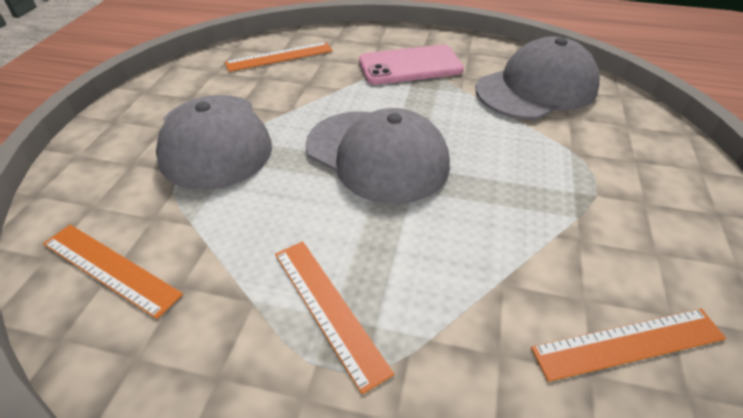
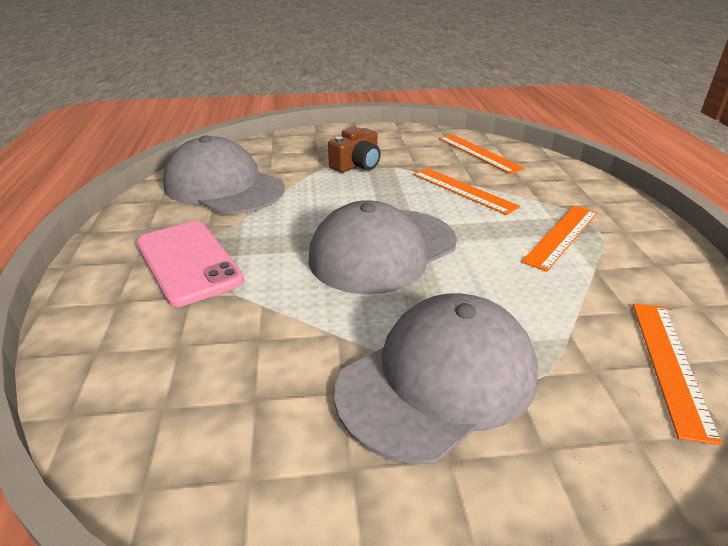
camera: 110 degrees left, 10 degrees down
(279, 56) = (175, 401): orange ruler -> orange ruler (463, 190)
(377, 155) = (382, 250): grey cap -> grey cap turned 150 degrees counterclockwise
(584, 184) = (357, 165): none -> brown camera

